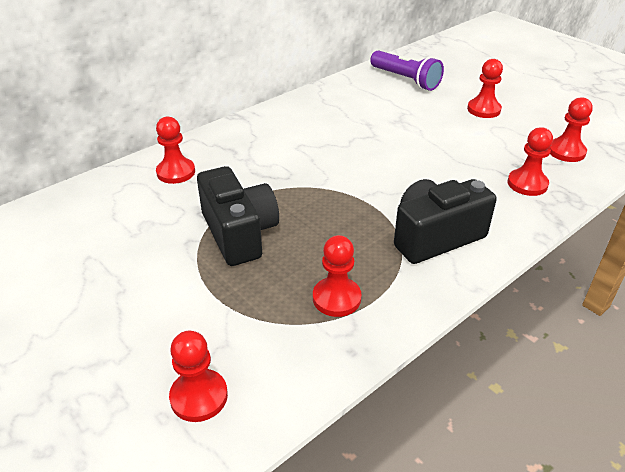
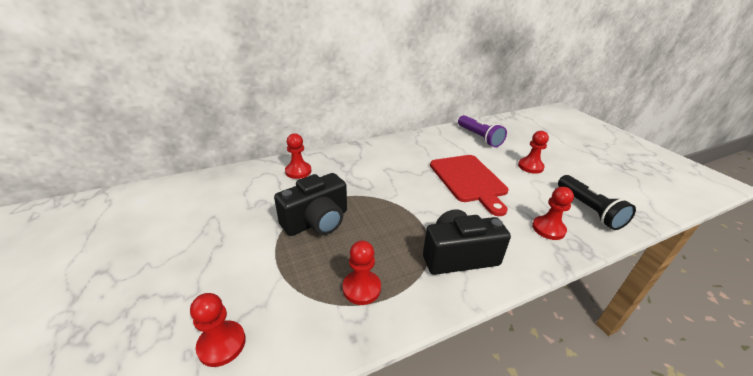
camera: 15 degrees right, 5 degrees down
(239, 233) = (317, 221): black camera -> black camera turned 60 degrees clockwise
(414, 142) = (469, 180): none -> red cutting board
(566, 152) = (589, 209): red pawn -> black flashlight

